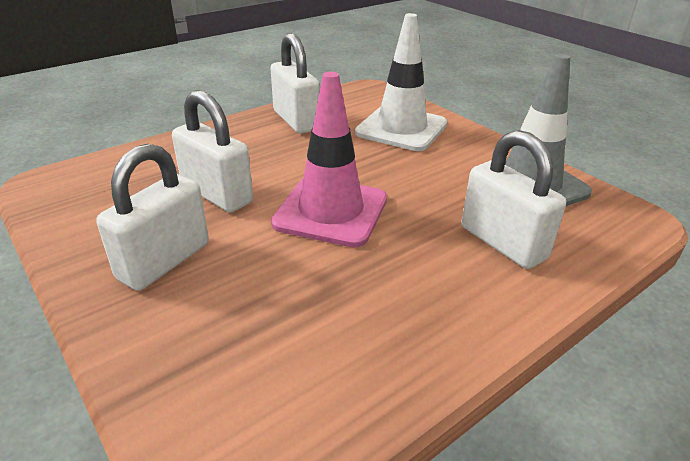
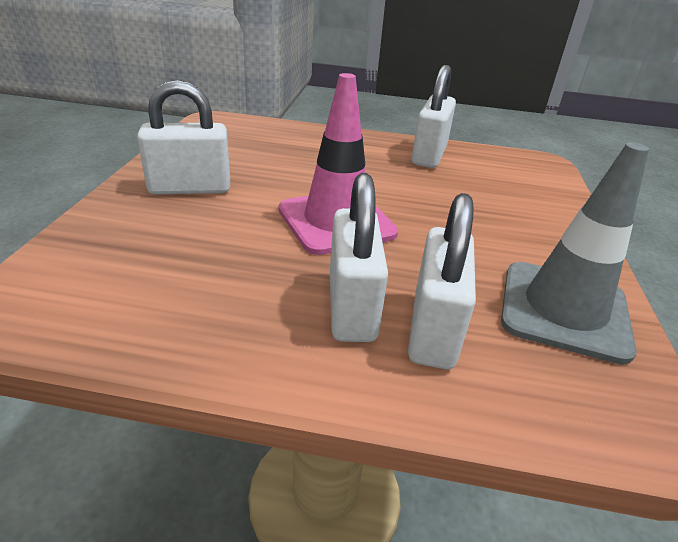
camera: 45 degrees right, 0 degrees up
(217, 194) = (285, 171): white padlock -> white padlock (351, 307)
(401, 128) = (513, 201): white traffic cone -> none

